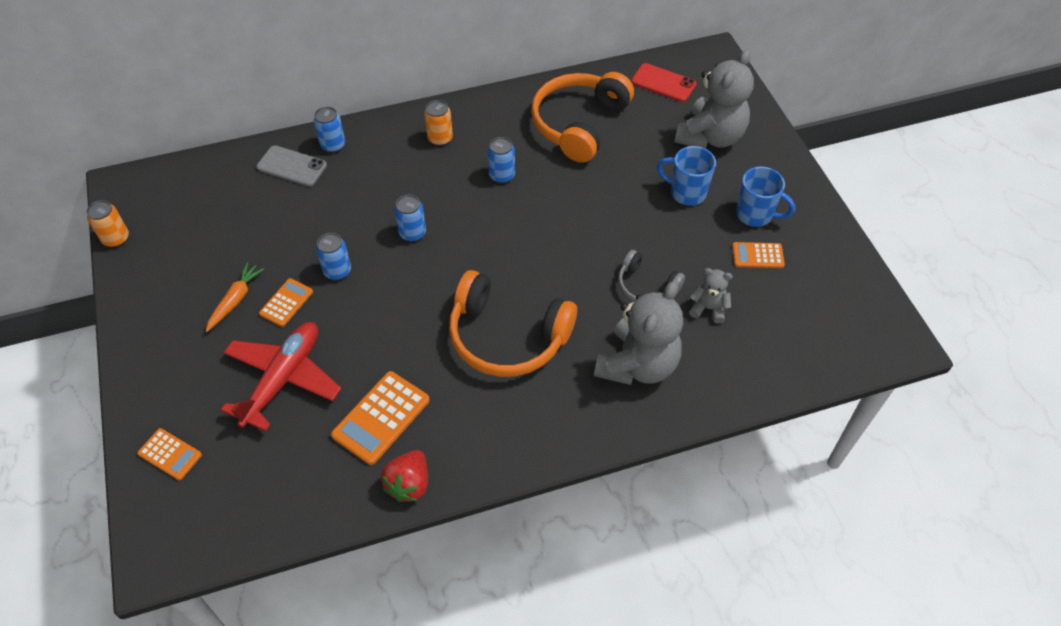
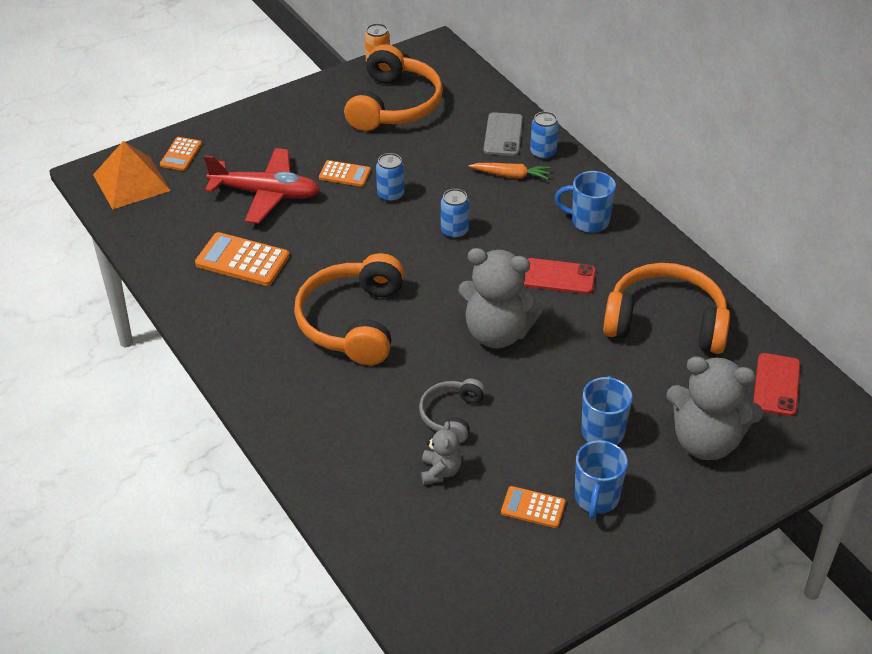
camera: 75 degrees right, 10 degrees down
(194, 515) = (131, 182): none -> orange pyramid
(196, 239) = (394, 105): none -> orange headphones
(235, 300) = (337, 145): orange carrot -> orange carrot (510, 175)
(409, 484) = (182, 292): red strawberry -> none
(440, 138) = (588, 221): orange can -> blue mug
(502, 175) = (558, 277): blue can -> red phone
(637, 365) = (349, 423): grey teddy bear -> grey teddy bear (497, 333)
(757, 255) = (533, 507): orange calculator -> orange calculator turned 60 degrees counterclockwise

